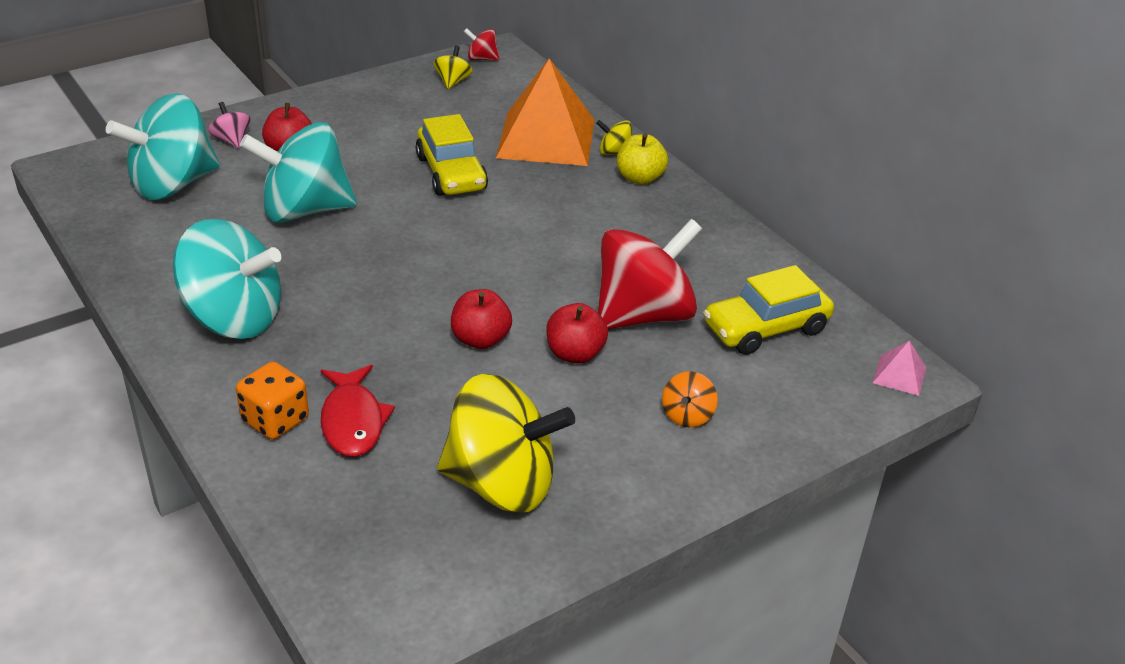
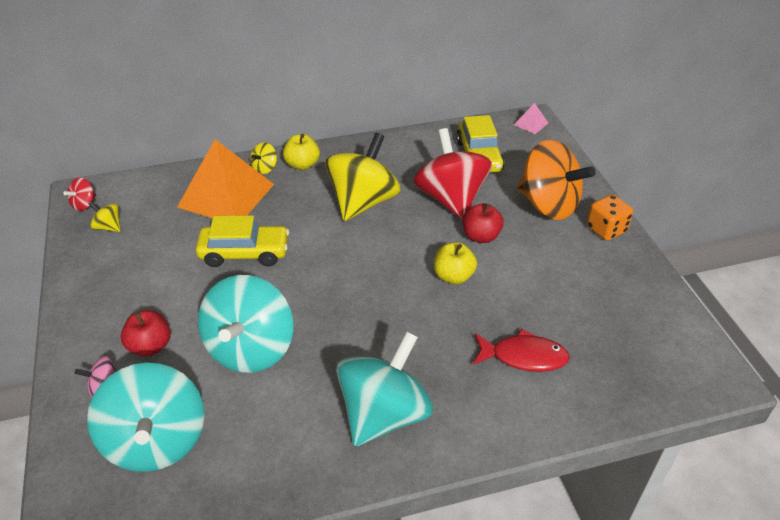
camera: 70 degrees left, 5 degrees up
(275, 420) = (514, 401): orange dice -> orange dice (606, 229)
(480, 339) = (453, 276): red apple -> yellow apple
(501, 483) = (595, 294): yellow spinning top -> yellow spinning top (363, 202)
(687, 415) = (548, 205): orange spinning top -> orange spinning top, size x2.38

